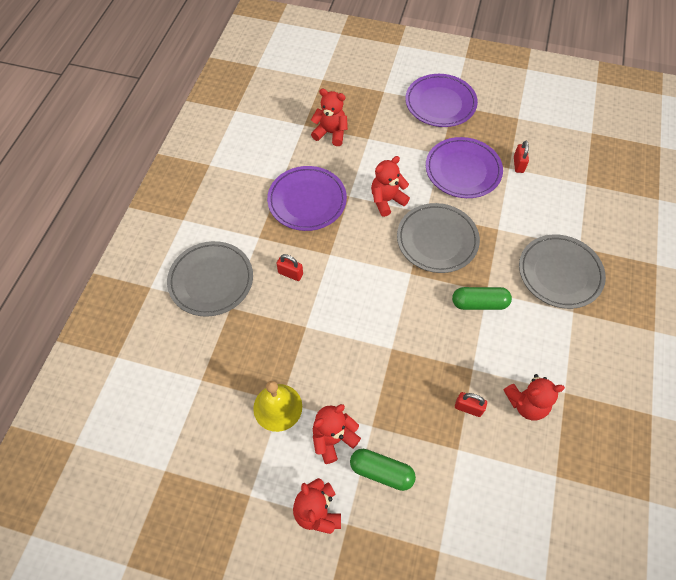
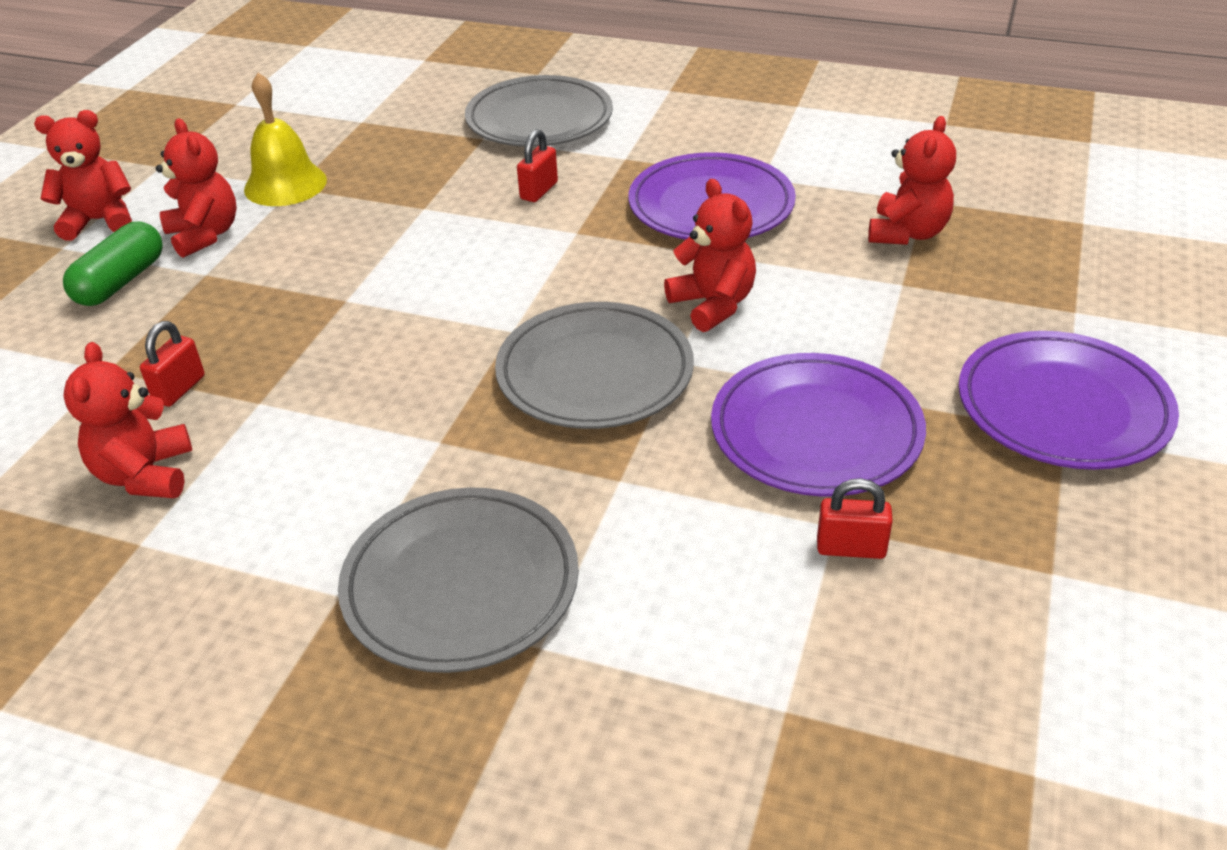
camera: 95 degrees right, 20 degrees down
(479, 303) = (411, 426): green capsule -> none

